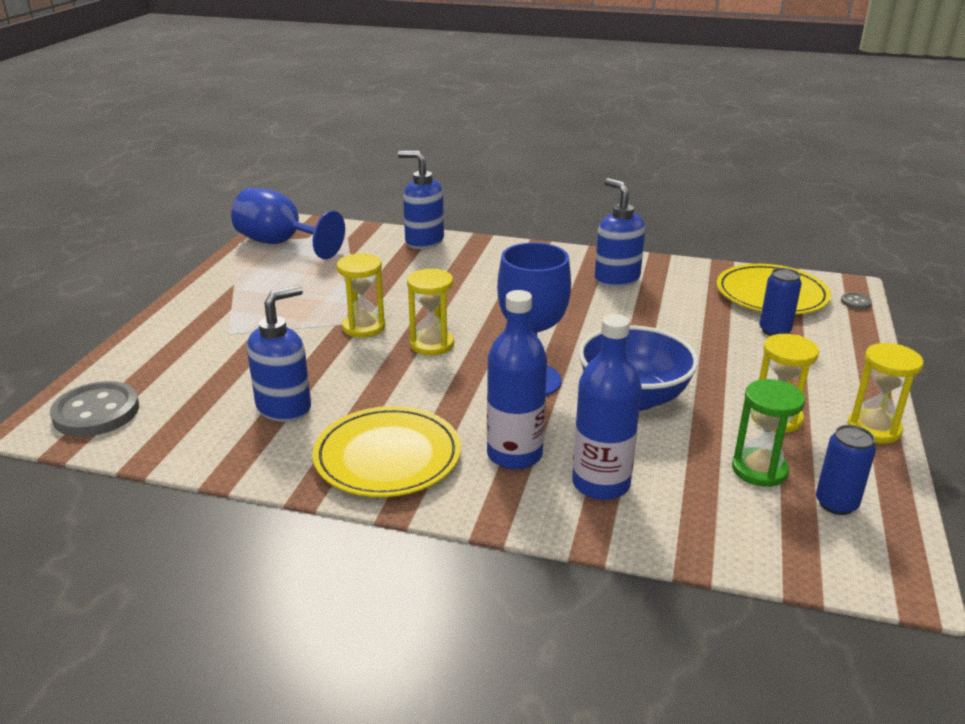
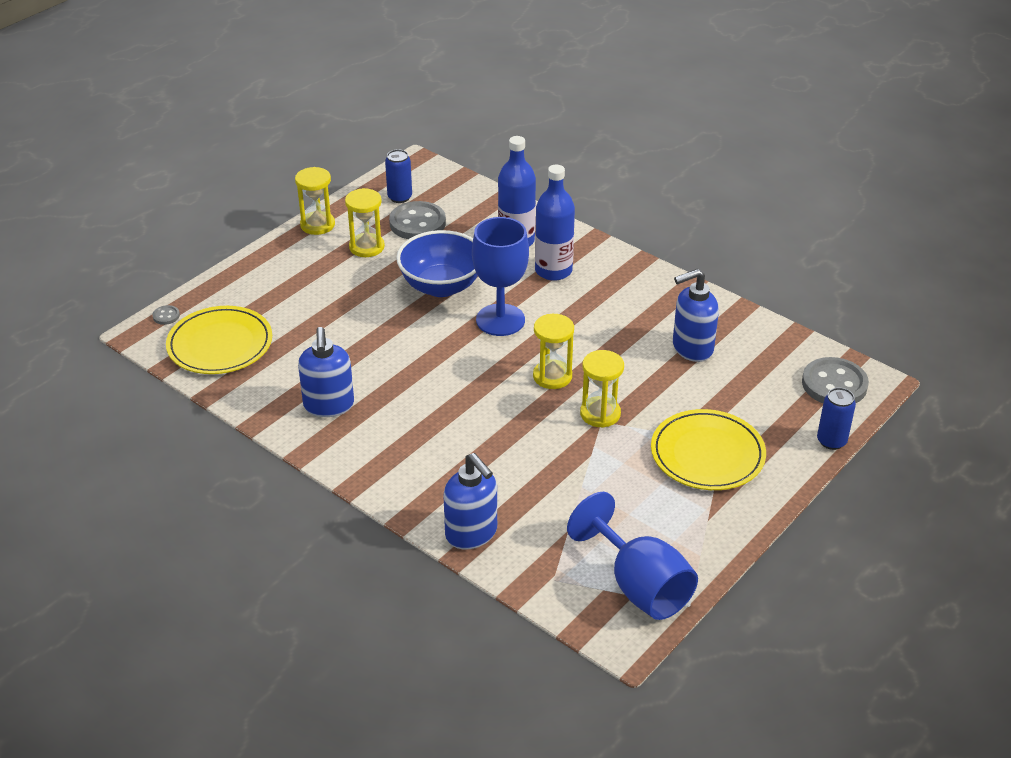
camera: 155 degrees left, 10 degrees up
(387, 457) = (634, 291): yellow plate -> yellow plate (707, 454)
(759, 470) = (417, 223): green hourglass -> grey button
(774, 331) = (271, 309): blue can -> blue can (831, 441)

